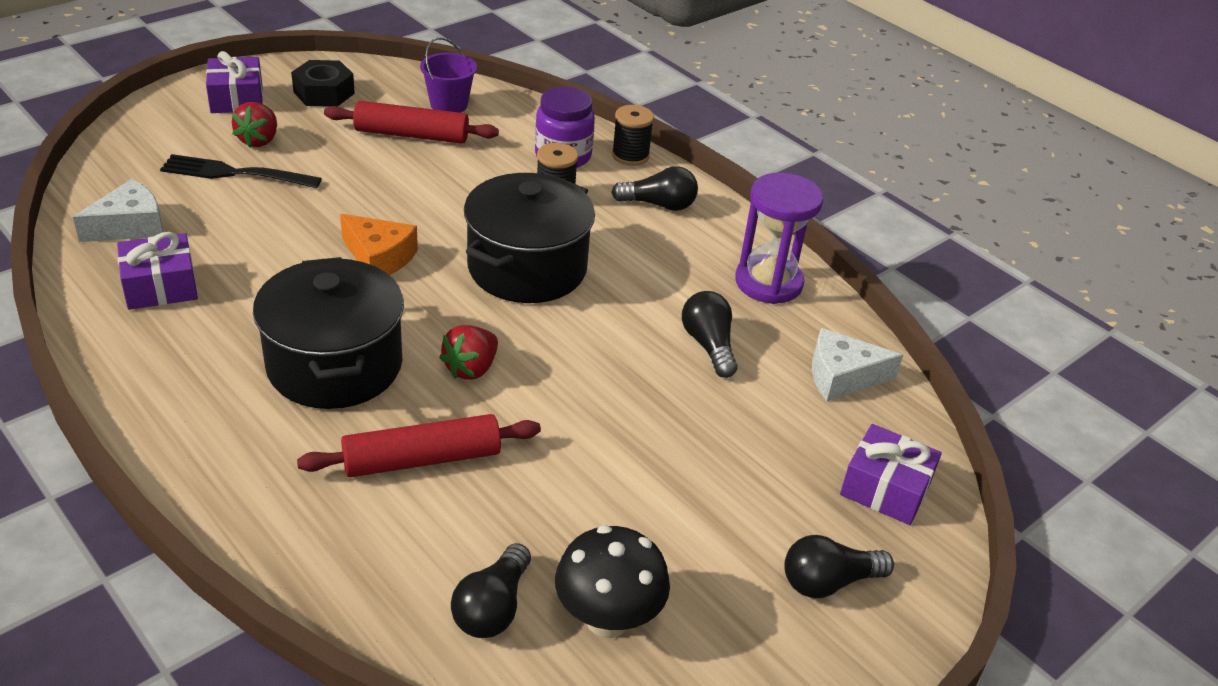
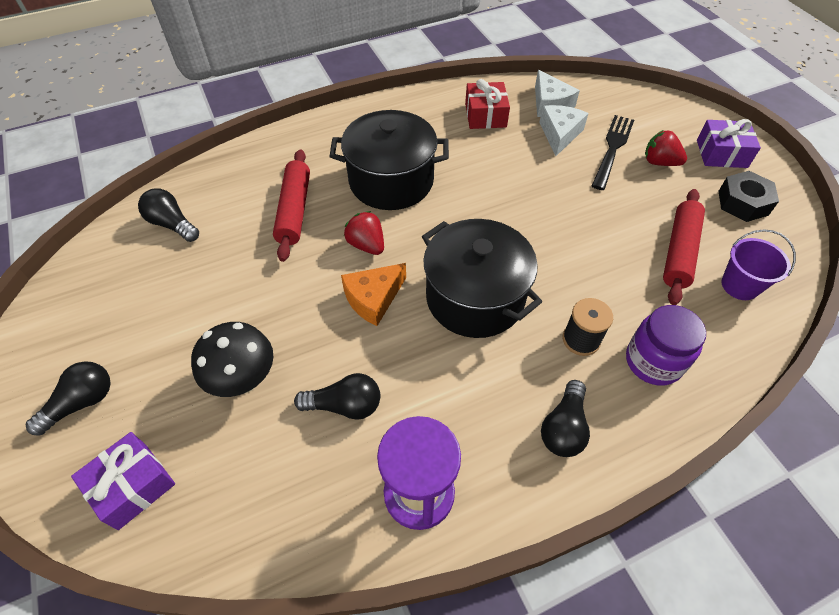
camera: 110 degrees right, 15 degrees up
(160, 286) = (485, 115): purple gift -> red gift
(379, 257) = (501, 212): orange cheese -> orange cheese (373, 298)
(607, 619) = (133, 272): black mushroom -> black mushroom (244, 380)
(630, 155) = (659, 426): black spool -> none
(828, 582) = (82, 403): black light bulb -> black light bulb turned 45 degrees clockwise
(842, 376) = (268, 509): white cheese -> white cheese (559, 134)

